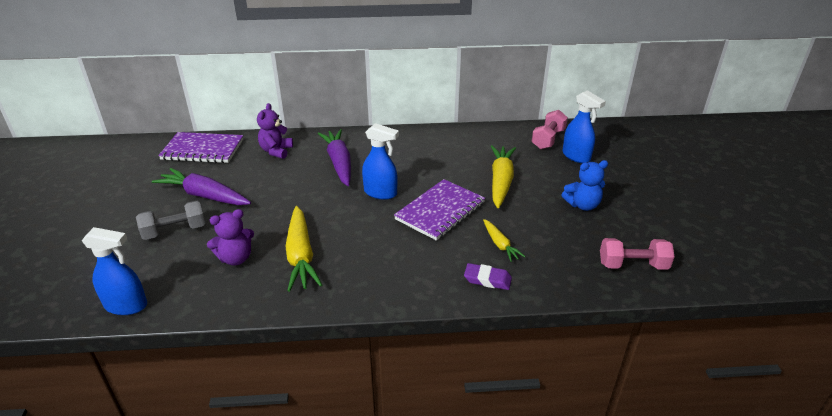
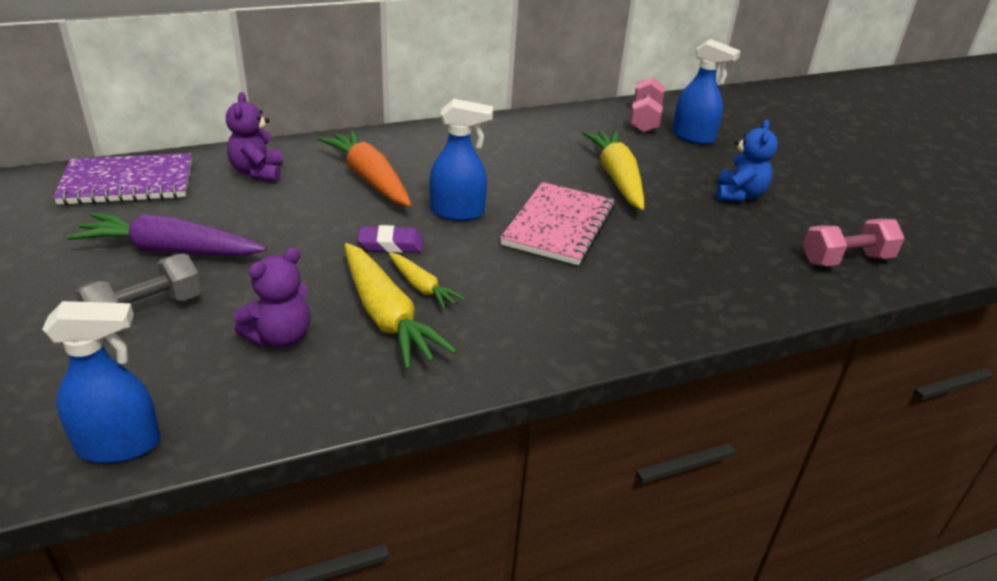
camera: 20 degrees left, 0 degrees up
(339, 163) = (369, 178): purple carrot -> orange carrot
(440, 211) = (558, 226): purple notebook -> pink notebook
(487, 279) = (679, 306): purple eraser -> purple eraser (391, 244)
(500, 244) = (667, 258): yellow carrot -> yellow carrot (422, 287)
(582, 205) = (739, 195): blue teddy bear -> blue teddy bear turned 45 degrees counterclockwise

